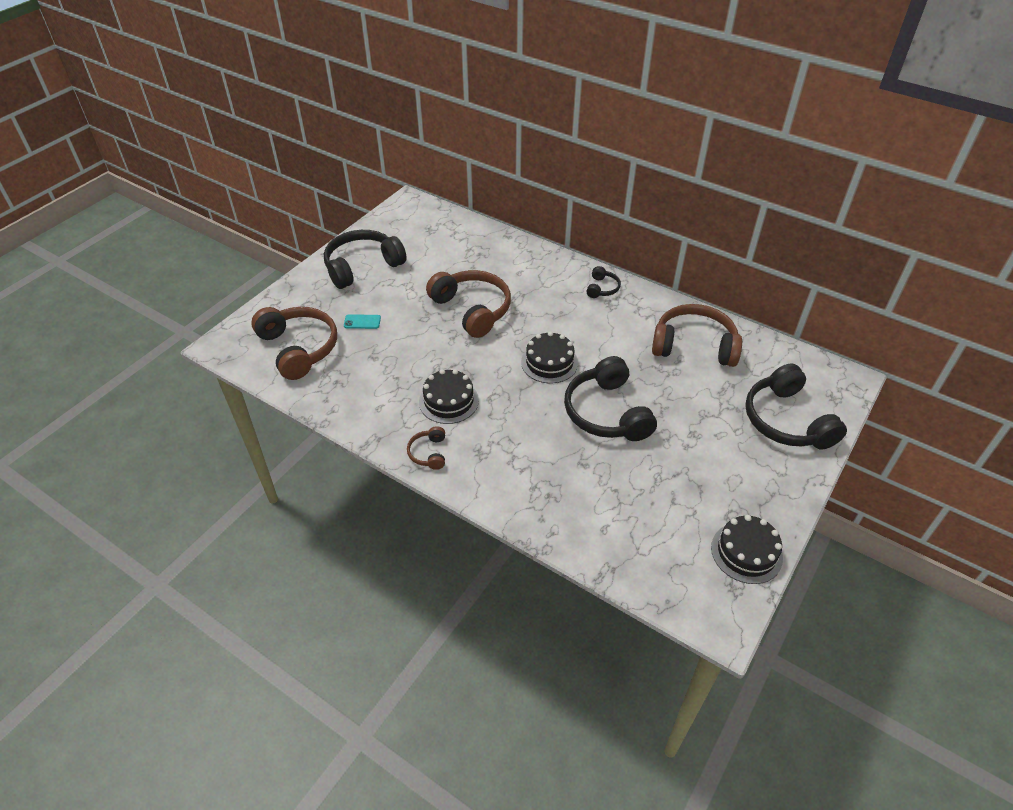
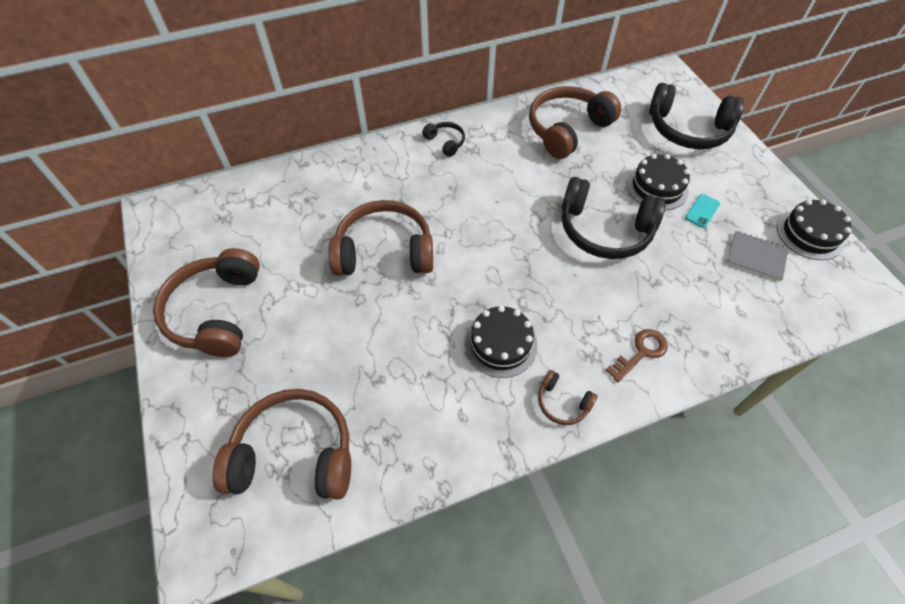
camera: 55 degrees left, 10 degrees up
(362, 266) = (216, 312): black headphones -> brown headphones
(362, 322) = (310, 361): turquoise phone -> turquoise phone (702, 211)
(508, 479) = (641, 352): none -> brown key
(549, 362) = (510, 234): black cake -> black cake (657, 187)
(677, 520) = (756, 257): none -> grey notebook

